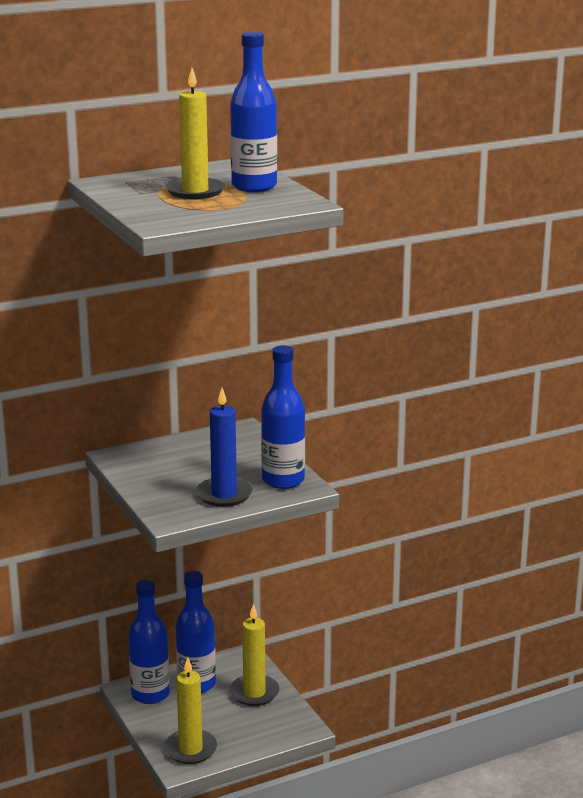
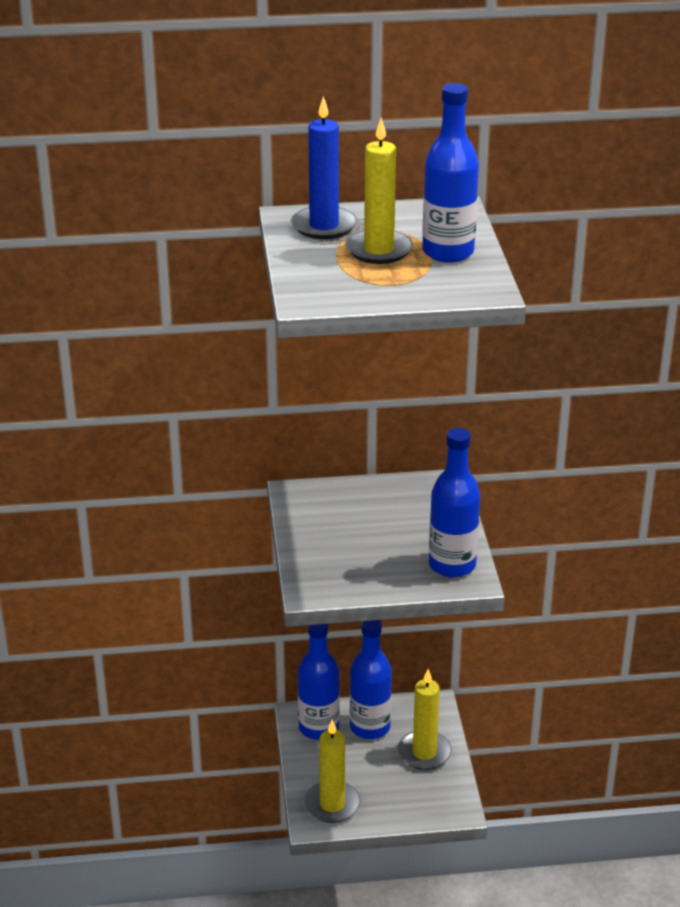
camera: 20 degrees right, 10 degrees up
(224, 495) = (380, 571): blue candle -> blue candle (324, 226)

